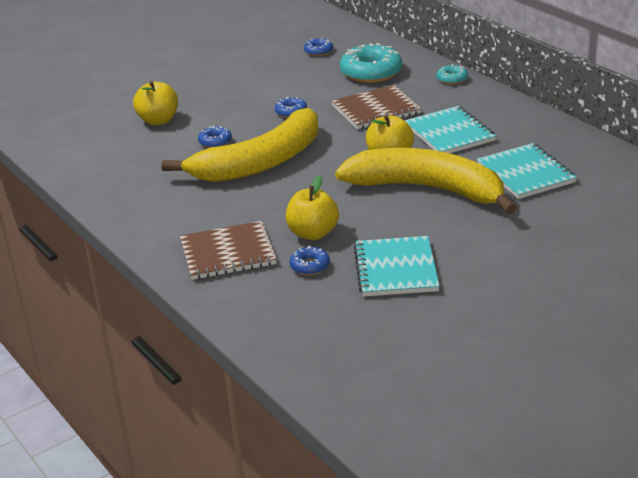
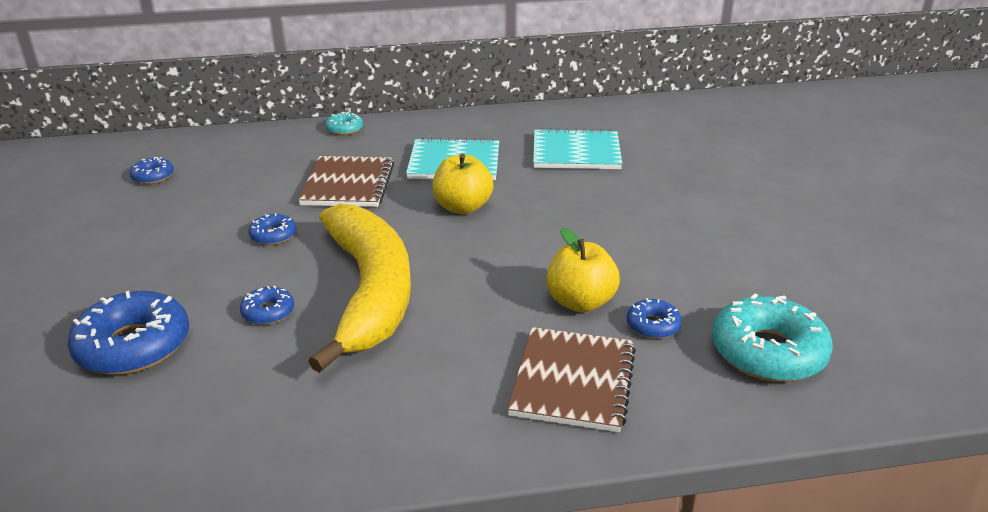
camera: 65 degrees left, 0 degrees up
(158, 120) = (133, 346): yellow apple -> blue donut
(371, 72) = (259, 163): turquoise donut -> turquoise donut (768, 352)
(396, 269) = (700, 271): turquoise notebook -> none
(428, 189) = (554, 206): yellow banana -> none

